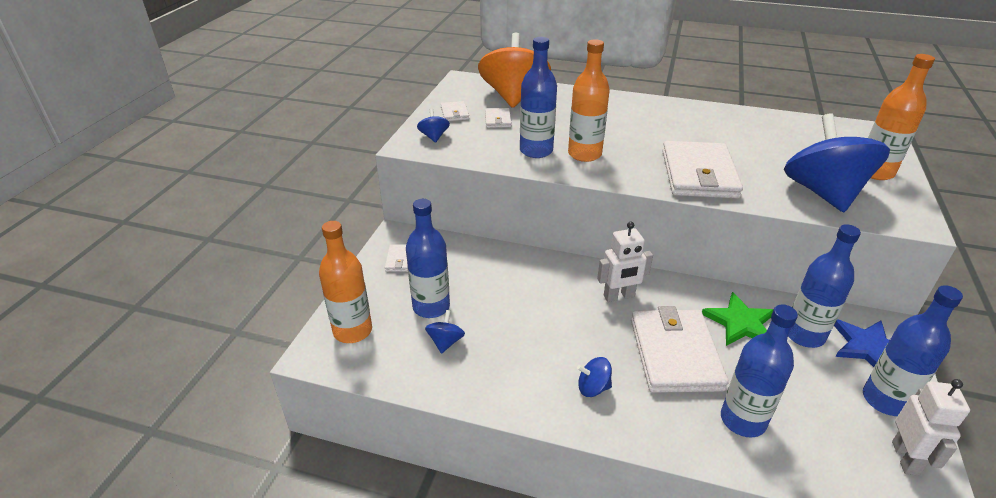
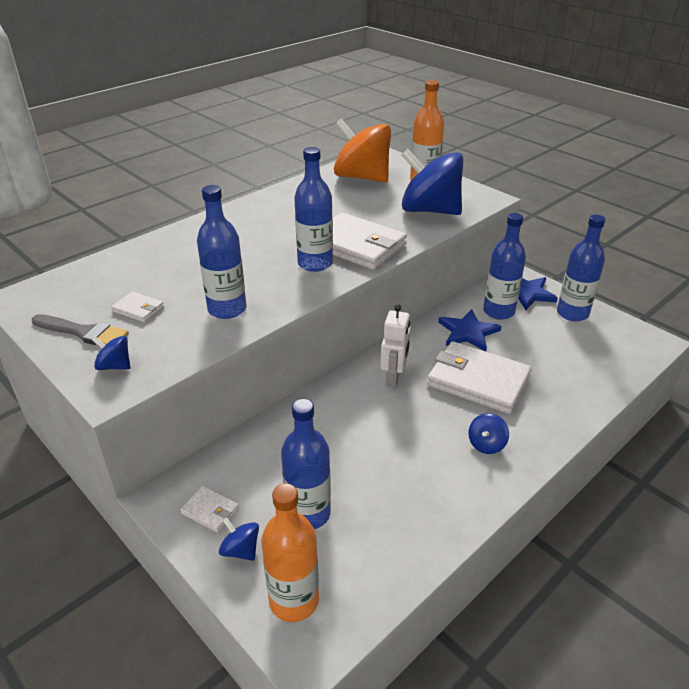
camera: 60 degrees left, 0 degrees up
(445, 342) = (368, 522): blue spinning top -> blue spinning top (241, 550)
(454, 113) = (83, 332): white wallet -> grey brush
(513, 96) = (105, 280): orange spinning top -> orange spinning top (362, 177)
(584, 154) = (265, 285): orange bottle -> none
(740, 323) = (468, 332): green star -> blue star
(743, 420) = (559, 382): blue bottle -> blue bottle (315, 263)
(905, 458) = (619, 333): white robot -> none

